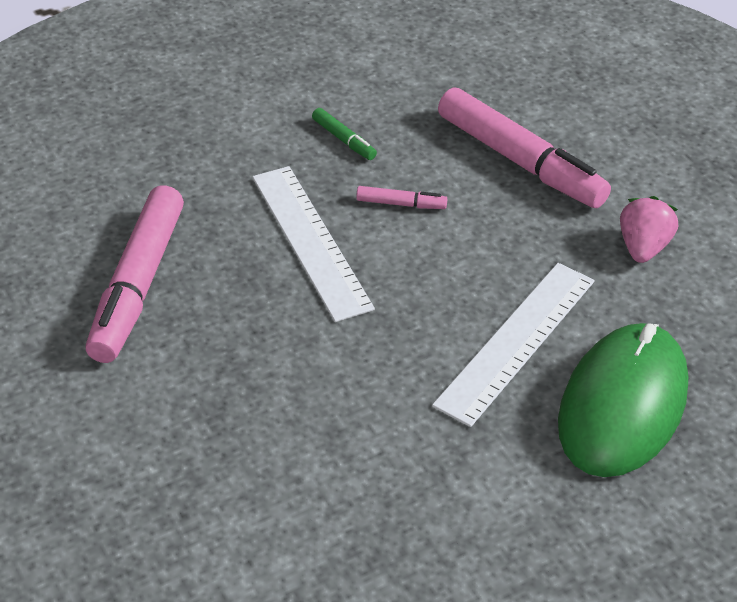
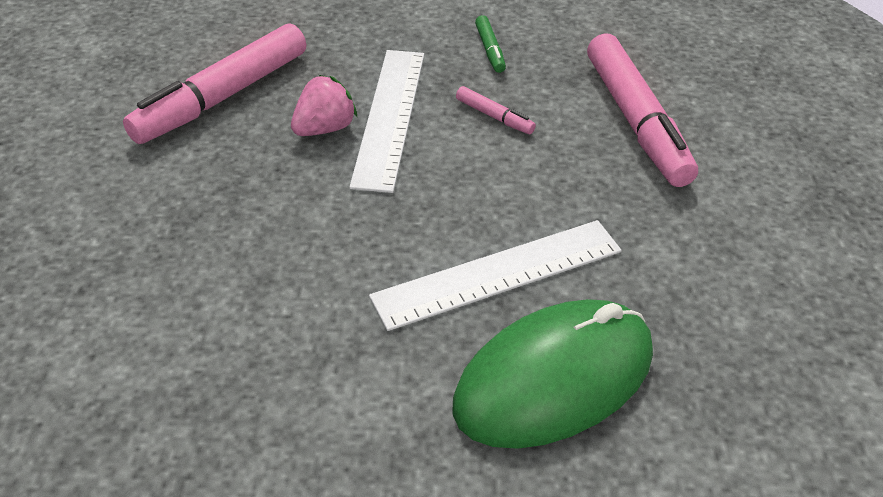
camera: 30 degrees right, 0 degrees up
(643, 247) = (698, 241): pink strawberry -> pink strawberry (324, 128)

